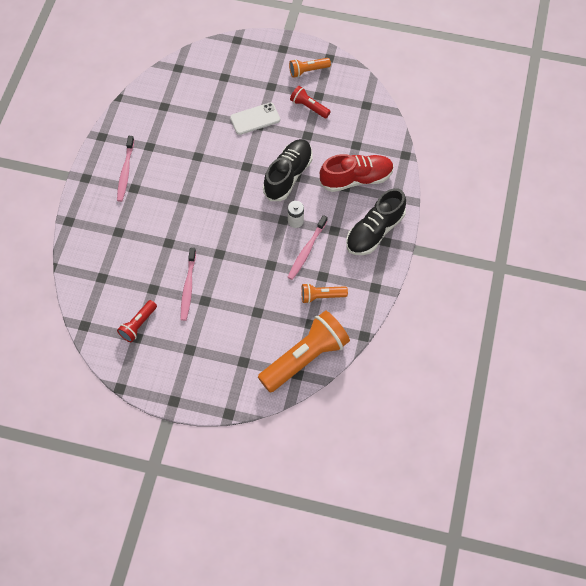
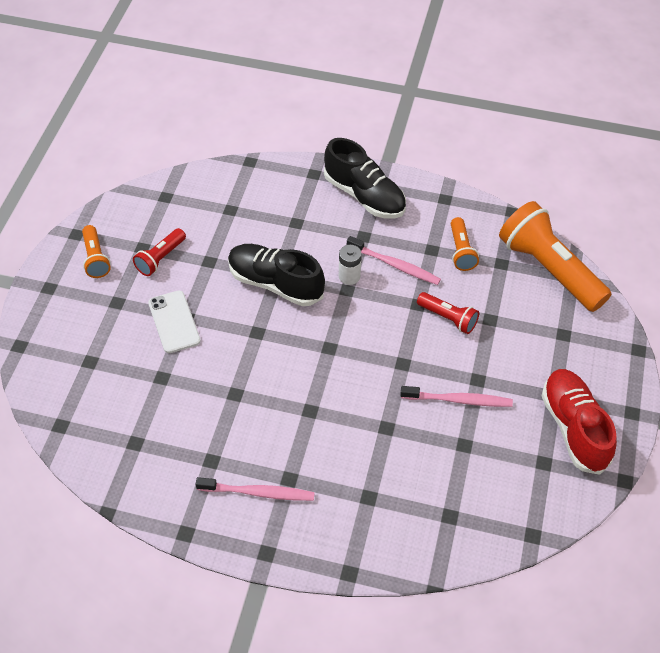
camera: 90 degrees left, 10 degrees down
(138, 325) = (524, 461): red flashlight -> red flashlight (448, 318)
(356, 179) = (284, 211): red shoe -> red shoe (574, 428)

